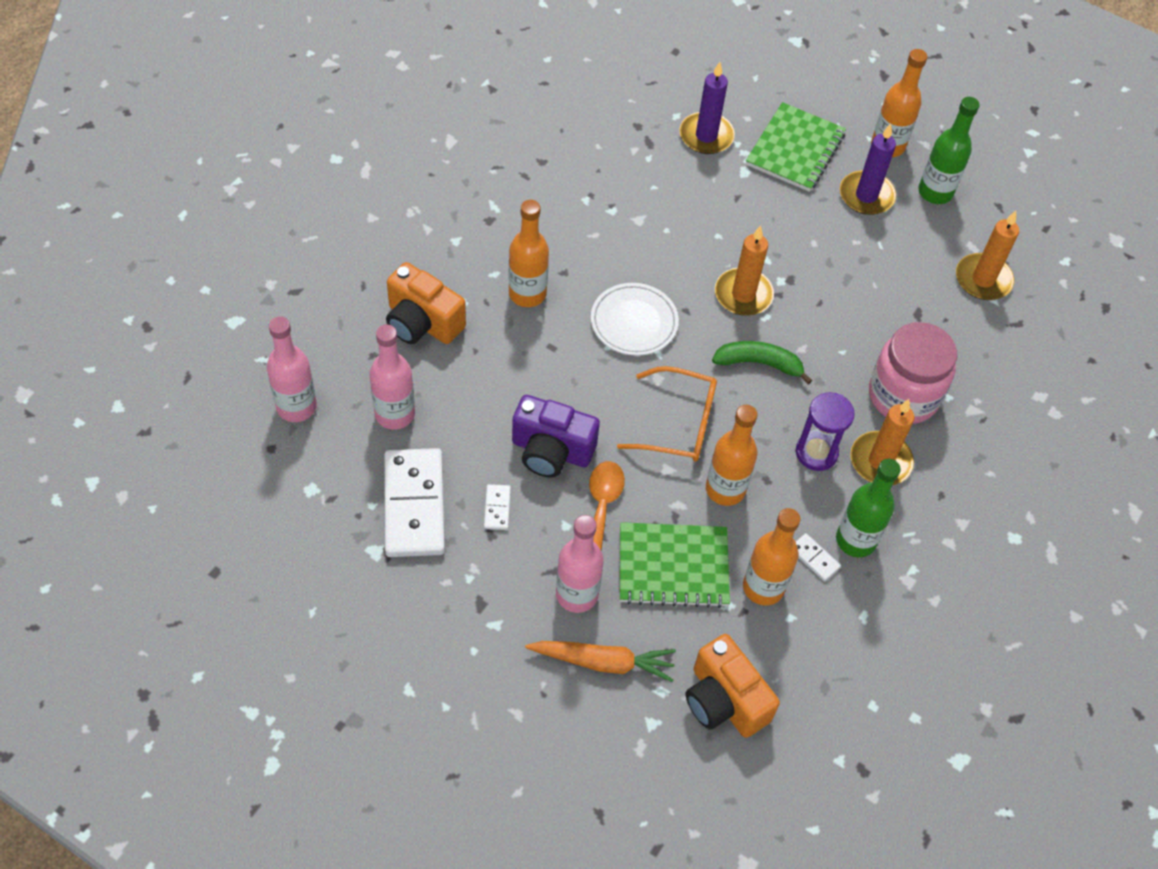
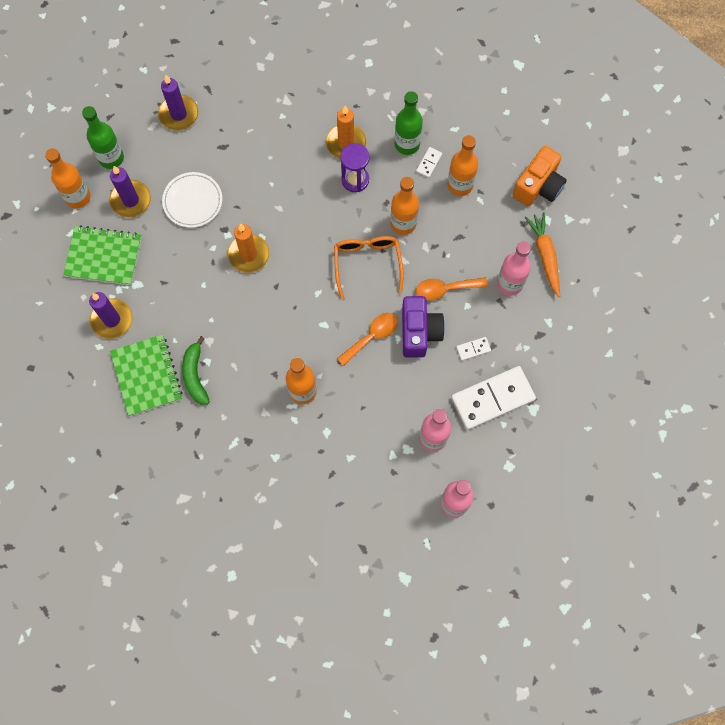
camera: 105 degrees left, 15 degrees up
(422, 322) = (354, 451): orange camera -> none
(569, 394) = (372, 336): none -> orange spoon
(634, 322) = (299, 315): white plate -> white plate (193, 201)
(673, 567) = (468, 237): green notebook -> green notebook (147, 376)
(759, 363) = (301, 230): green banana -> green banana (195, 375)
(903, 396) = (292, 141): pink jar -> none
(983, 279) = (178, 114): orange candle -> purple candle

